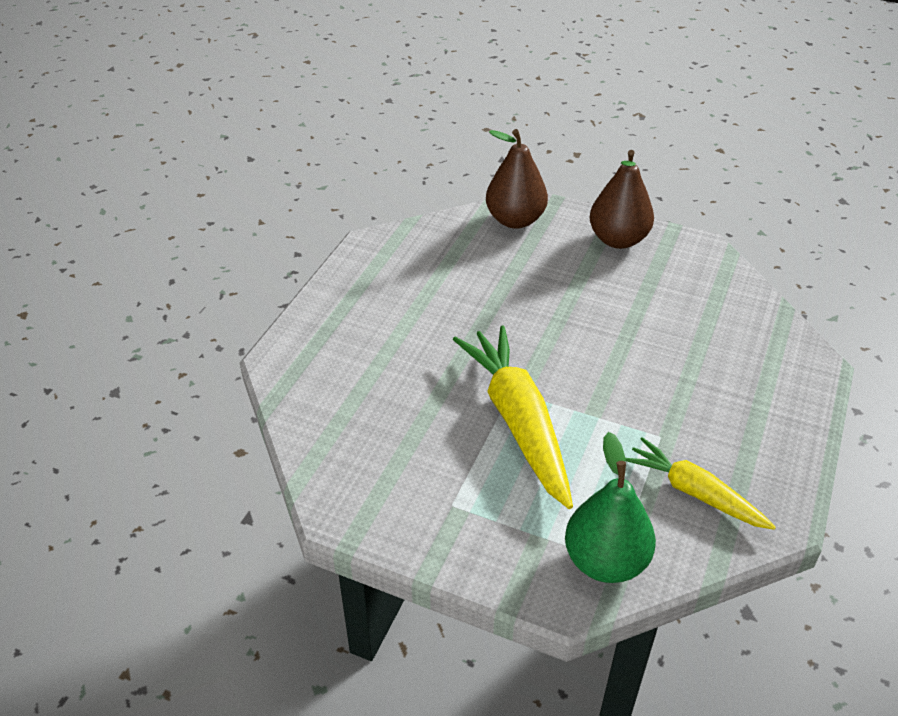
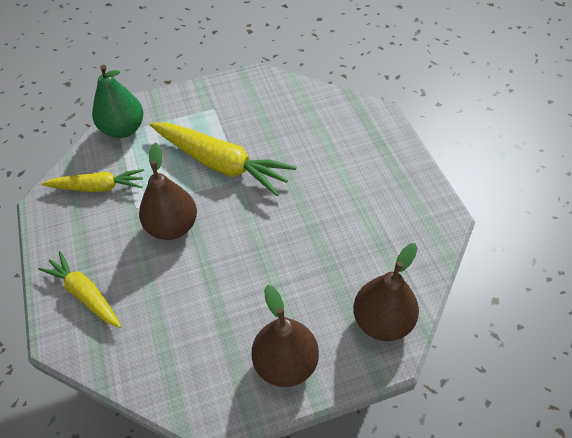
camera: 140 degrees right, 10 degrees up
(632, 389) = (172, 227): none -> brown pear
(770, 382) = (85, 294): none -> yellow carrot

